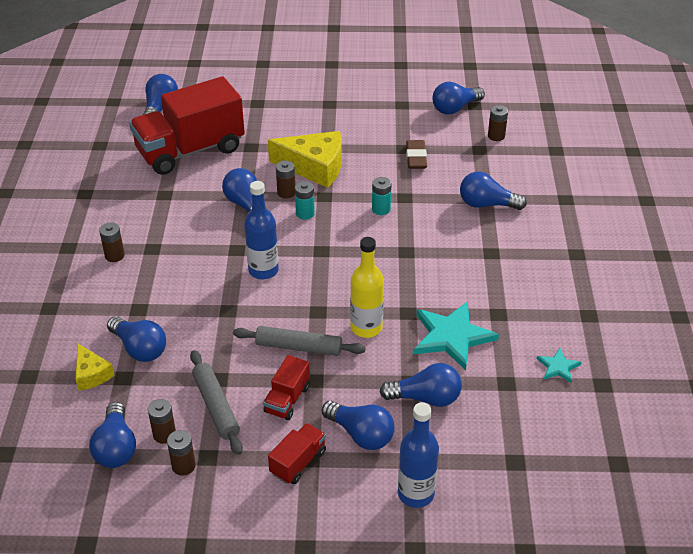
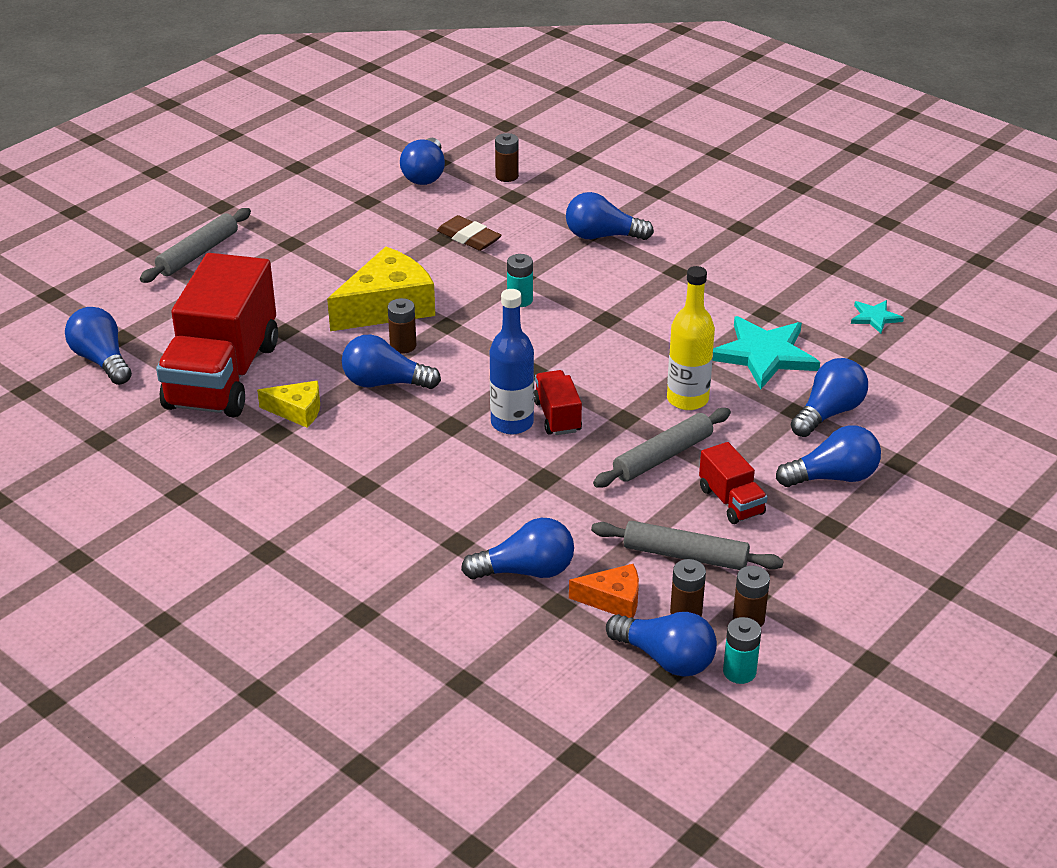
camera: 50 degrees left, 5 degrees down
(91, 374) = (523, 627): yellow cheese -> yellow cheese (297, 411)
(114, 255) = (336, 520): brown battery -> none
(147, 397) = (613, 600): none -> orange cheese
(281, 82) = (198, 253): none -> grey rolling pin
(298, 462) = (827, 536): red truck -> red truck (557, 416)
(305, 213) = (457, 351): turquoise battery -> turquoise battery (739, 672)
(416, 493) = (945, 482): blue bottle -> none
(487, 204) = (602, 236): blue light bulb -> blue light bulb turned 45 degrees clockwise

